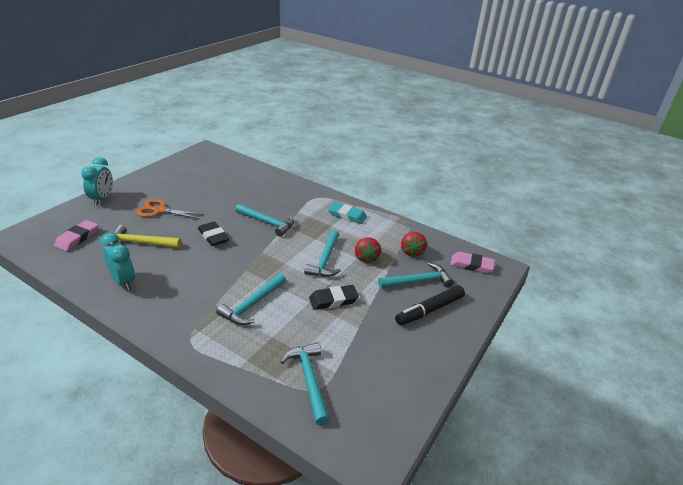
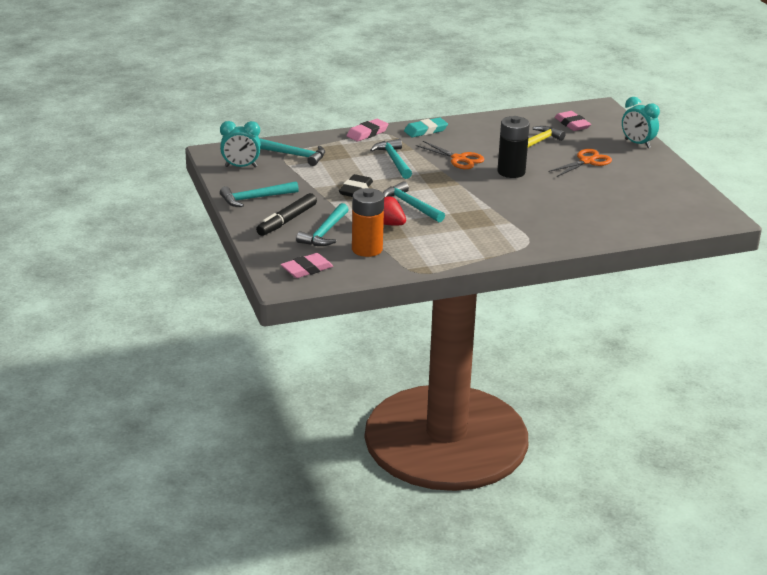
camera: 130 degrees right, 5 degrees down
(123, 282) = (484, 127): turquoise clock -> turquoise clock (241, 167)
(202, 354) = (367, 133): none -> pink eraser
(212, 270) = (459, 159): none -> orange scissors
(213, 236) = (511, 172): black eraser -> black battery
(267, 223) = (506, 201): turquoise hammer -> turquoise hammer (255, 198)
(347, 215) = (471, 244): turquoise eraser -> turquoise eraser (425, 130)
(411, 252) = (367, 249): red strawberry -> orange battery
(429, 310) = (287, 221): black marker -> black marker turned 150 degrees counterclockwise

